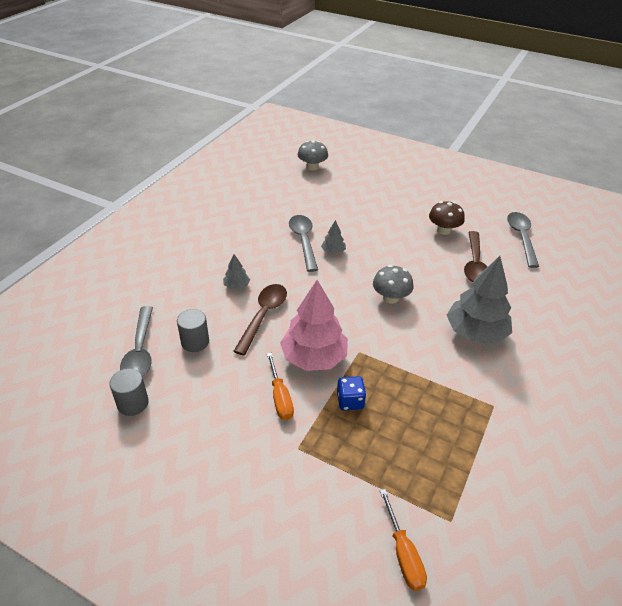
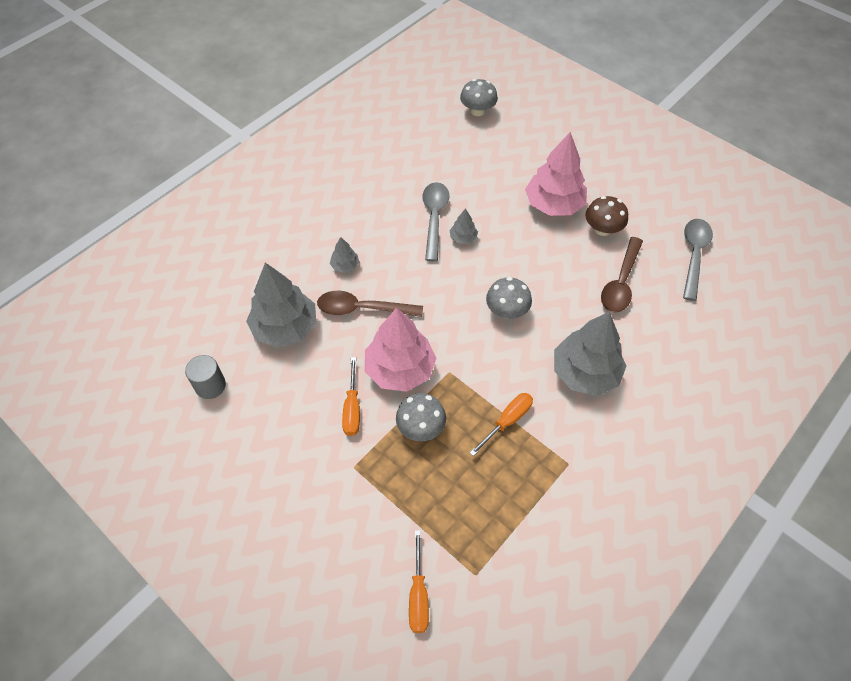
camera: 15 degrees right, 15 degrees up
(140, 351) = (229, 327): grey spoon -> none
(195, 342) = (285, 327): grey cylinder -> grey tree
(263, 316) = (362, 309): brown spoon -> brown spoon turned 120 degrees counterclockwise
(350, 401) = (421, 427): blue dice -> grey mushroom
(398, 219) = (554, 205): none -> pink tree
(426, 381) = (507, 421): none -> orange screwdriver

